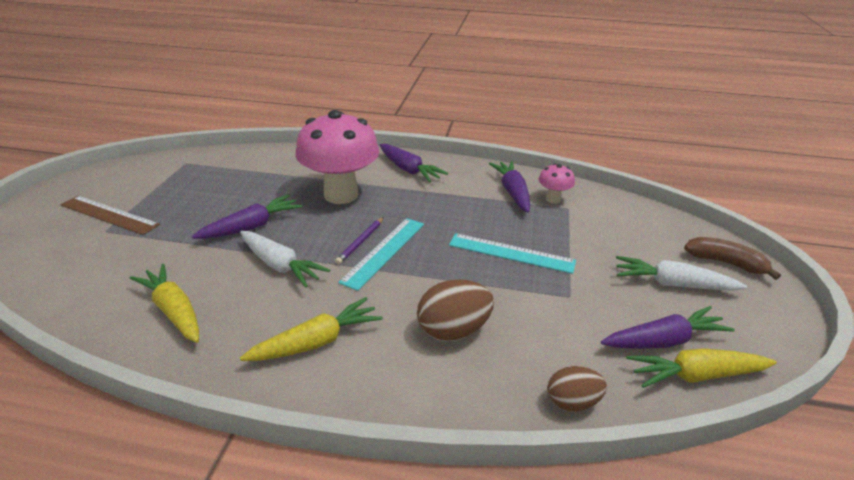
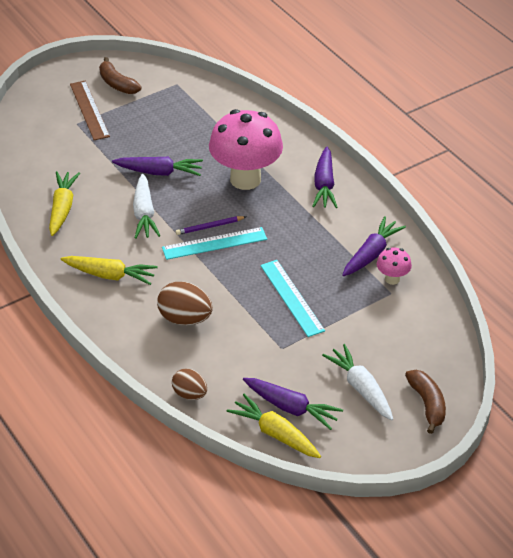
camera: 45 degrees right, 10 degrees up
(119, 185) = (117, 84): none -> brown banana

